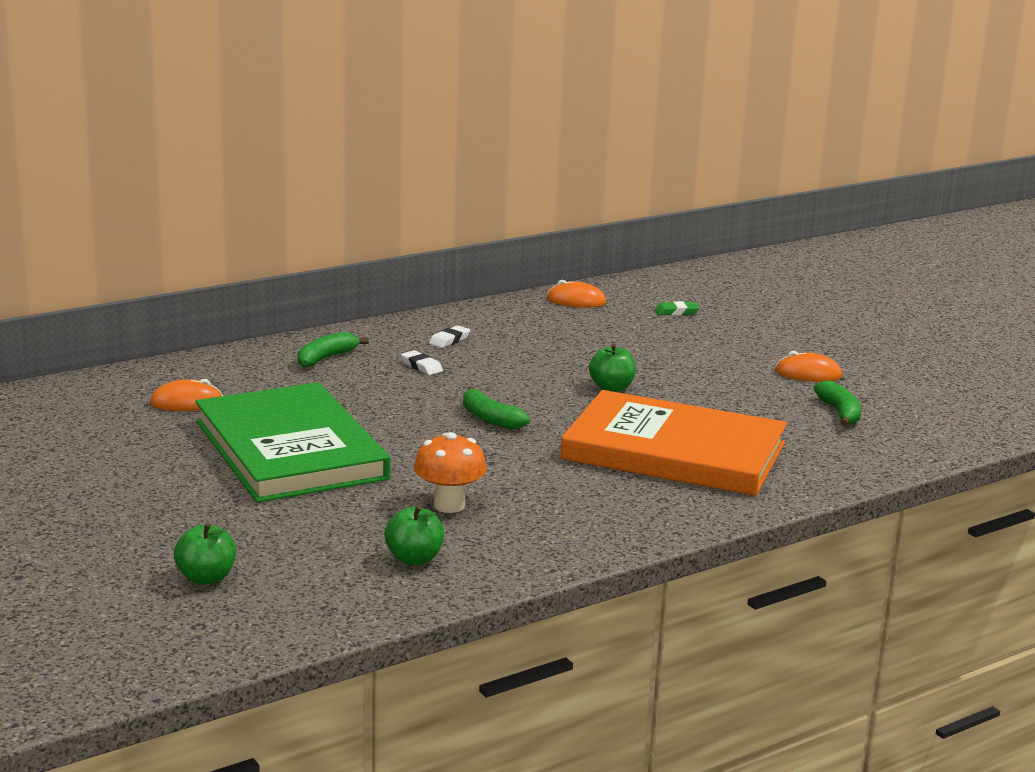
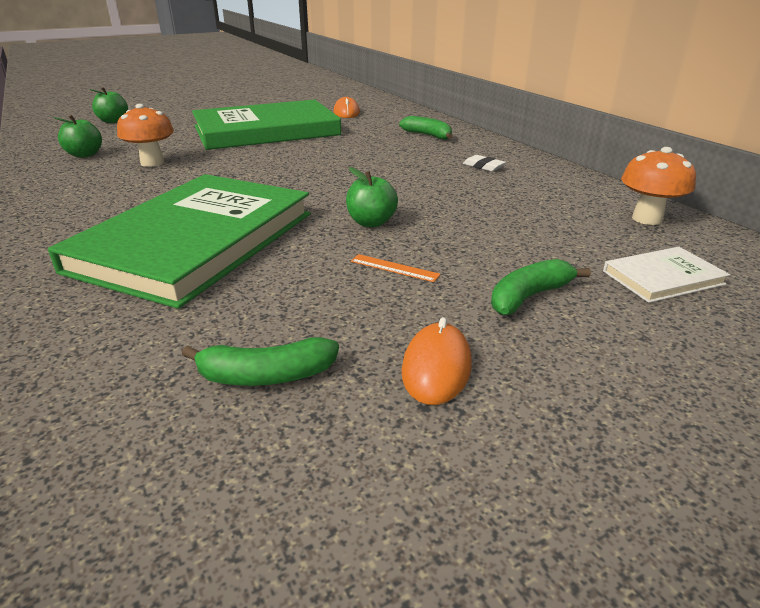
camera: 95 degrees right, 10 degrees up
(421, 366) = (417, 158): white eraser -> none
(489, 418) = (303, 176): green banana -> green banana (529, 296)
(576, 301) = (647, 219): orange mouse -> orange mushroom
(674, 452) = (195, 241): orange book -> green book
(676, 312) = (662, 278): green eraser -> white book
(693, 381) = (394, 268): none -> orange ruler

